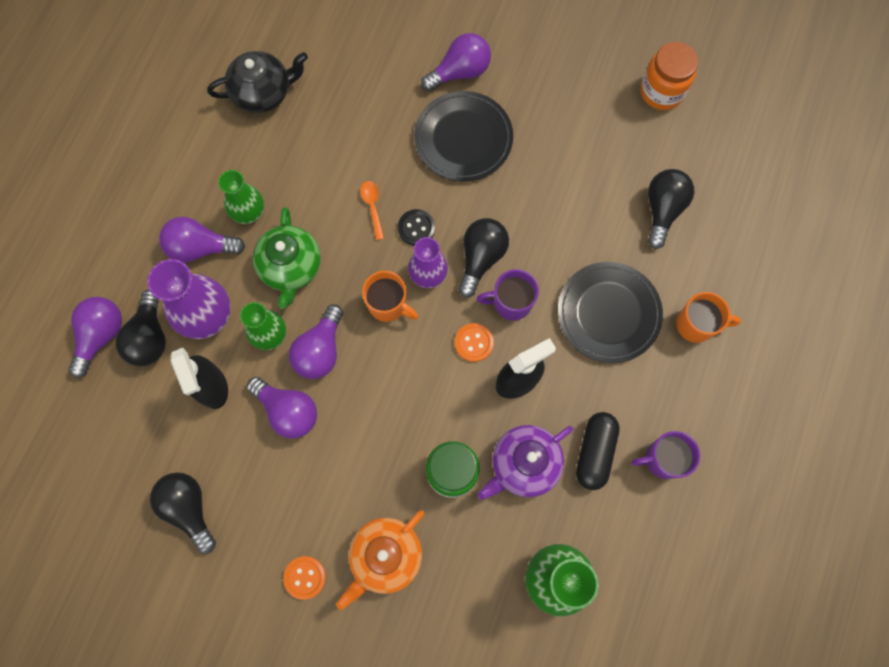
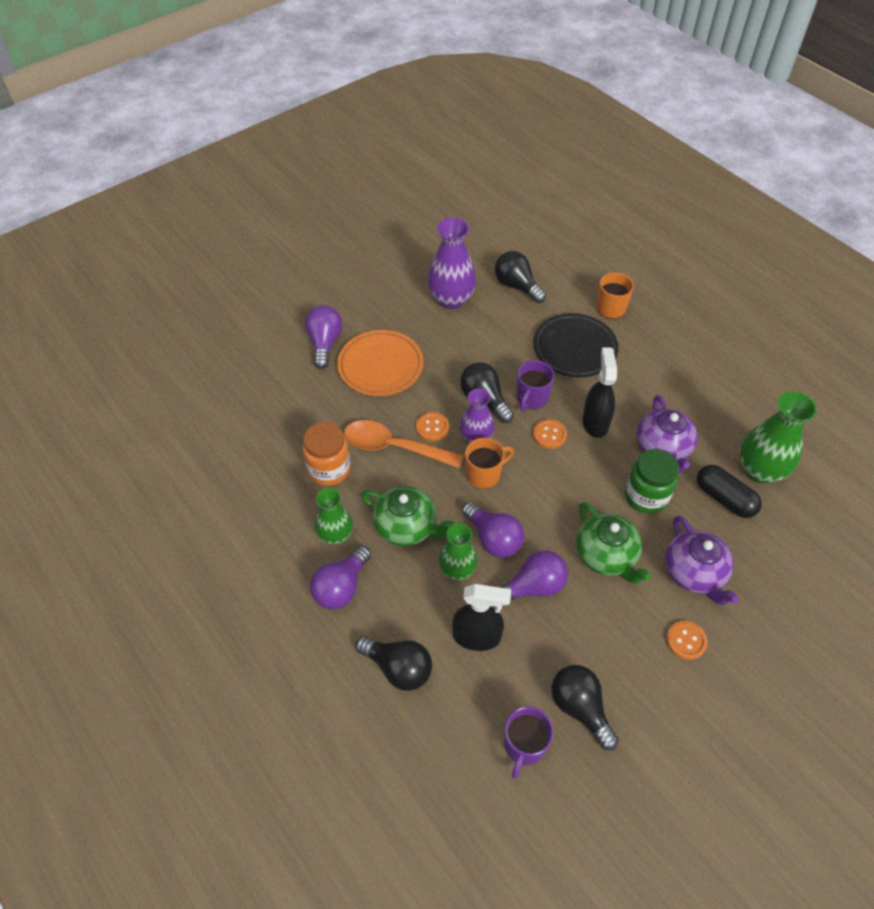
camera: 60 degrees left, 20 degrees down
(101, 336) = (369, 711): purple light bulb -> none
(189, 508) = (580, 708): black light bulb -> black light bulb turned 60 degrees clockwise
(207, 316) = (409, 611): purple vase -> purple vase (451, 299)
(263, 92) = (235, 475): black teapot -> none
(359, 463) = (606, 556): none -> green teapot
(372, 207) = (394, 447): orange spoon -> orange spoon, size x2.13
(385, 557) = (694, 573): orange teapot -> purple teapot
(416, 228) = (432, 427): black button -> orange button
(463, 139) = (380, 366): black plate -> orange plate
(594, 452) = (675, 403): black capsule -> black capsule (724, 498)
(661, 92) = (429, 246): orange jar -> orange jar (329, 469)
(662, 459) = (699, 369): purple mug -> purple mug (524, 746)

